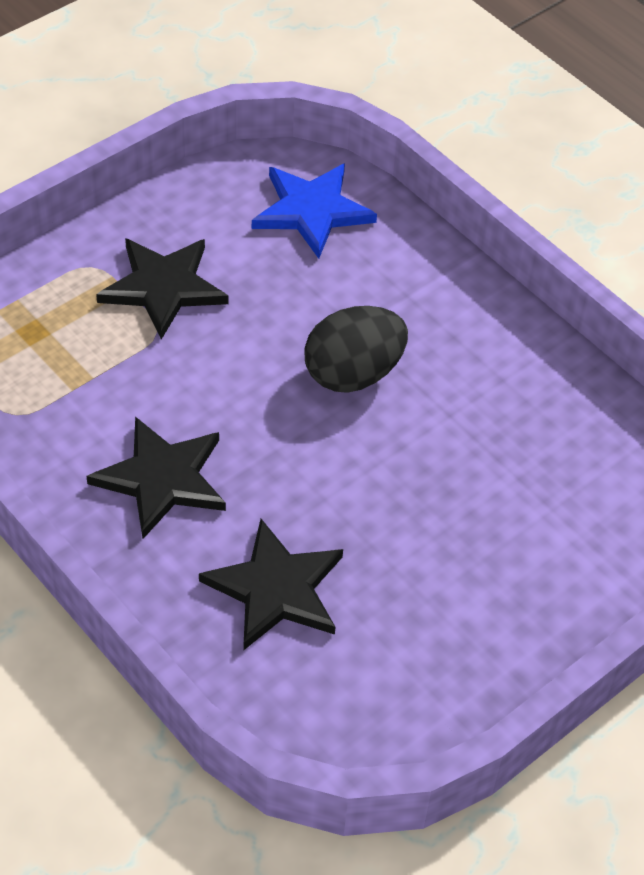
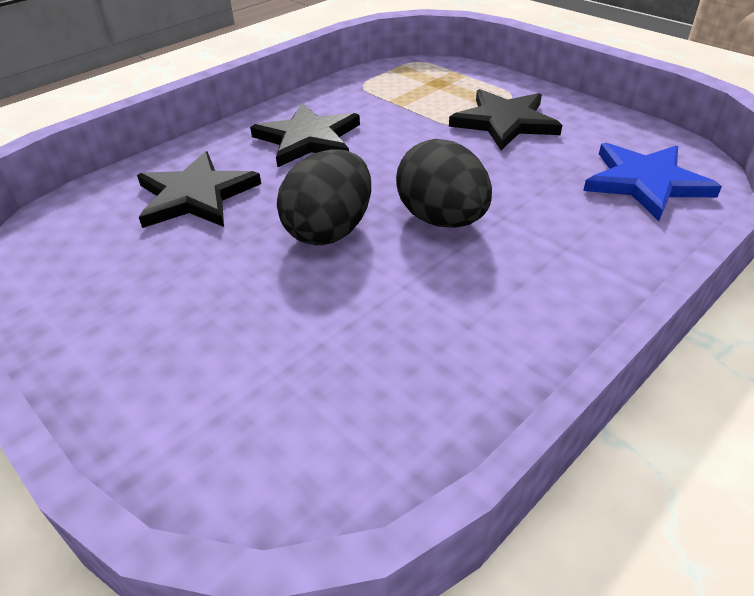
camera: 90 degrees right, 10 degrees down
(360, 465) = (329, 230): none -> black egg

